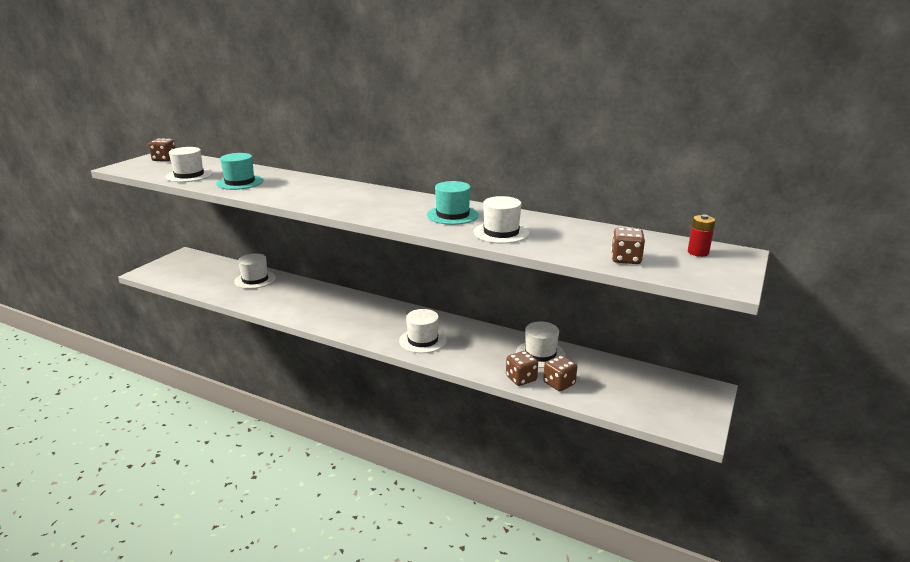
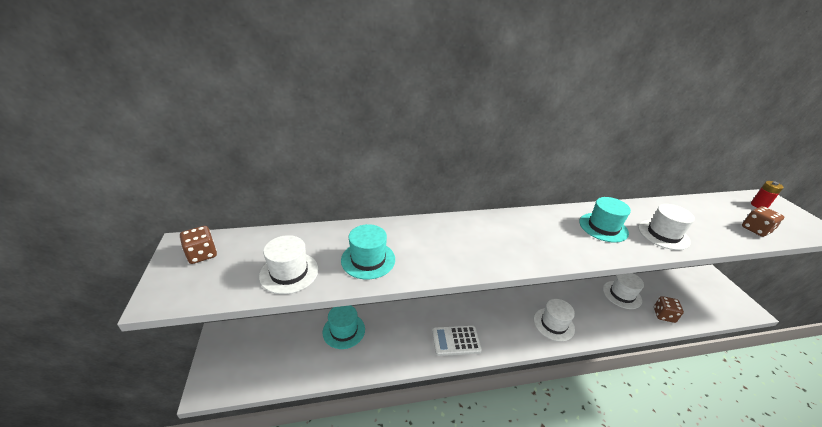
camera: 40 degrees left, 10 degrees up
(255, 280) = (344, 330): white hat -> turquoise hat
(321, 315) = (456, 341): none -> white calculator
(521, 378) = (645, 324): brown dice -> none

